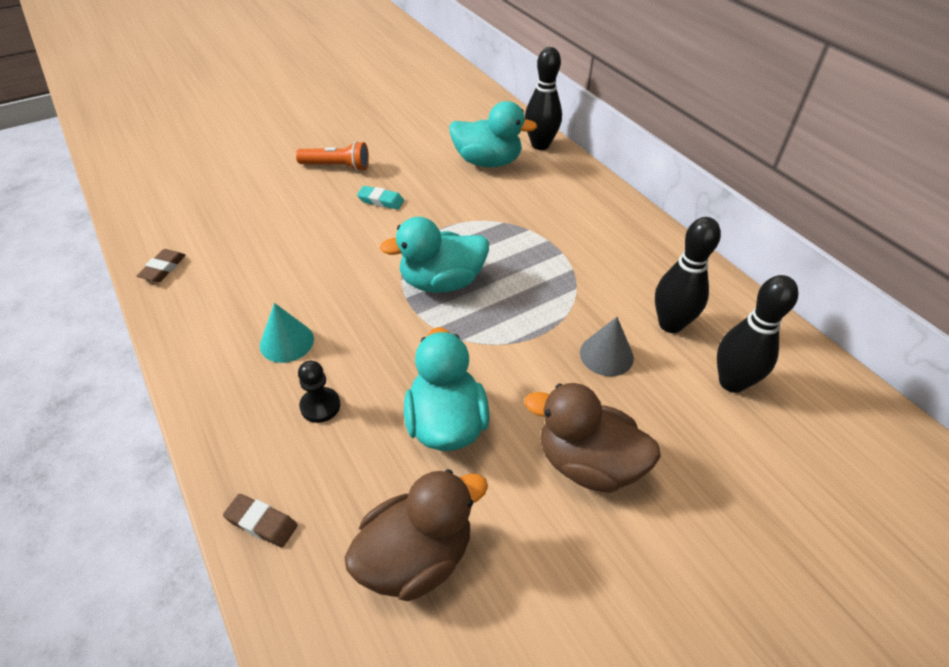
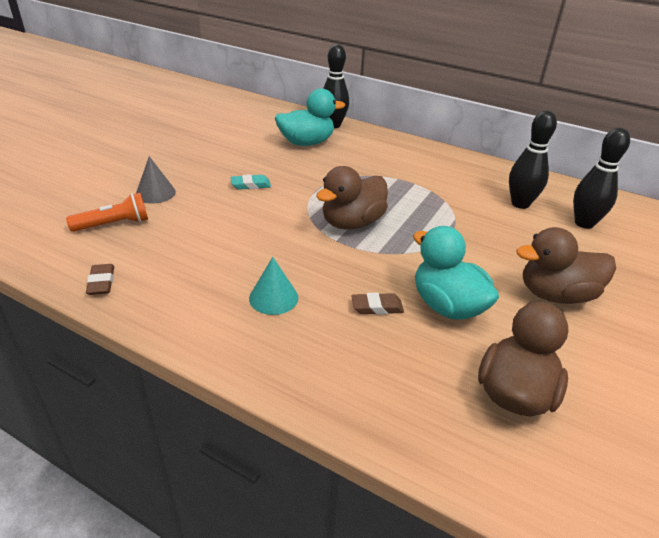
camera: 30 degrees left, 10 degrees down
(261, 523) = (385, 424): brown eraser -> brown eraser (377, 307)
(320, 406) = (346, 329): black pawn -> none
(337, 166) = (189, 171): orange flashlight -> orange flashlight (114, 224)
(441, 282) = (352, 223): turquoise duck -> brown duck
(606, 355) = (502, 232): grey cone -> grey cone (155, 193)

